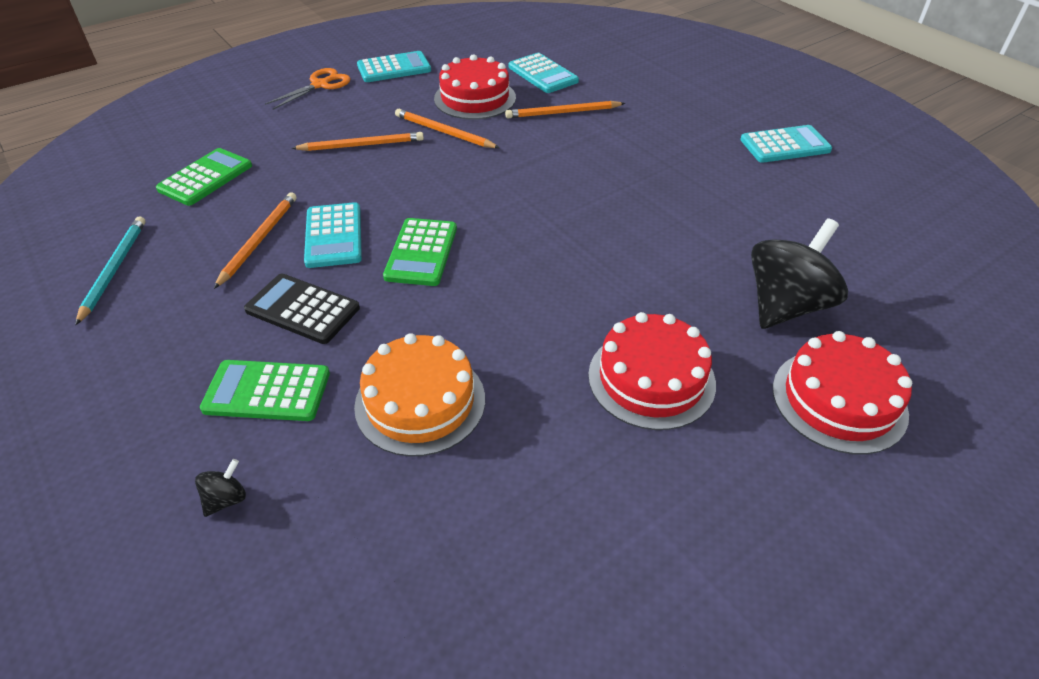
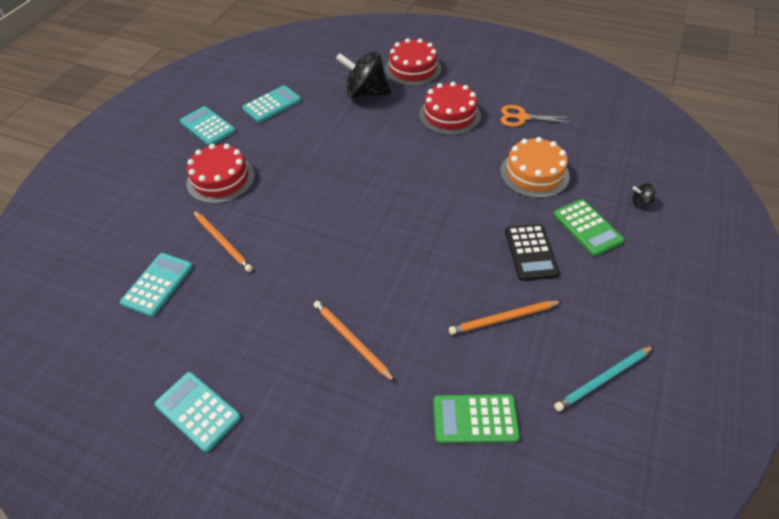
camera: 120 degrees left, 5 degrees up
(320, 85) = (269, 455): orange scissors -> orange scissors (522, 117)
(333, 236) = (464, 282): turquoise calculator -> turquoise calculator (272, 105)
(421, 252) = (440, 230): green calculator -> none
(444, 132) = (297, 298): orange pencil -> none
(475, 98) = (228, 309): red cake -> red cake (220, 179)

